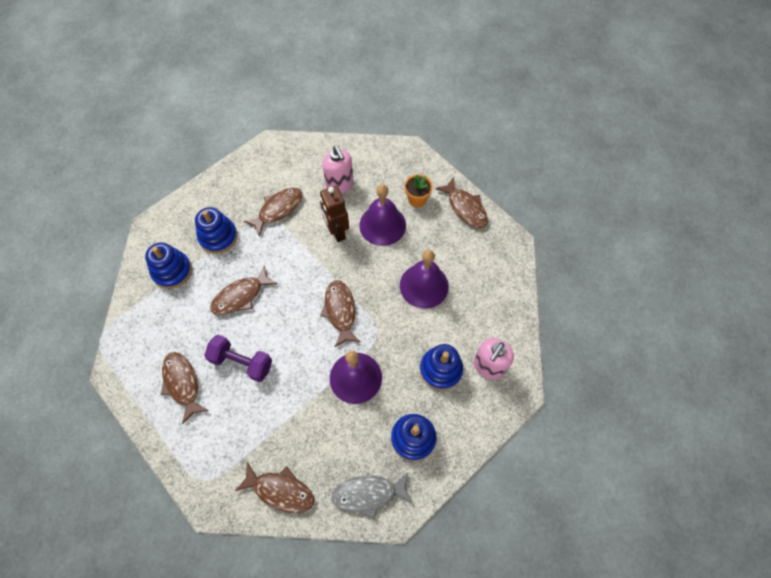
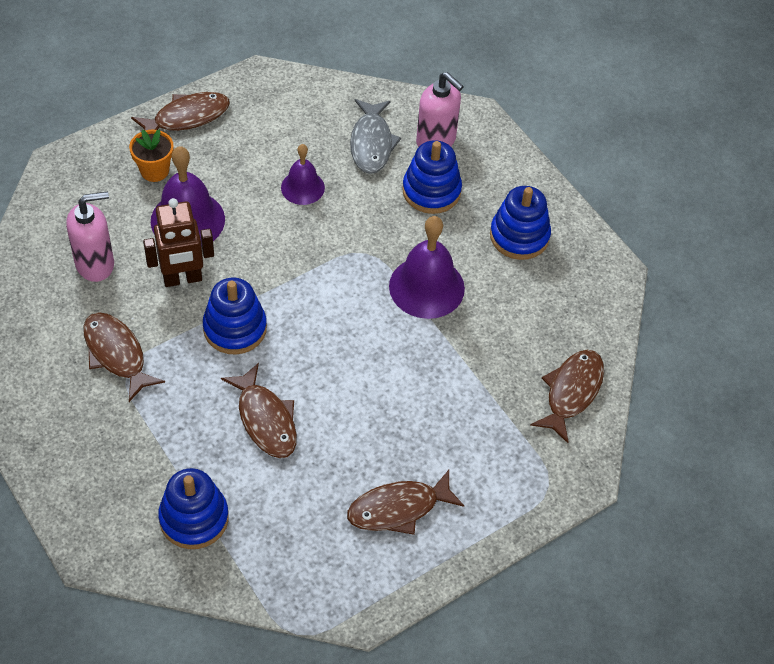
camera: 85 degrees left, 10 degrees down
(218, 237) = (145, 445): blue stacking toy -> blue stacking toy (235, 328)
(242, 362) = (378, 425): purple dumbbell -> none
(340, 311) = (321, 291): brown fish -> none
(368, 494) = (585, 294): grey fish -> grey fish (371, 143)
(424, 285) = (302, 187): purple bell -> purple bell, size x0.60

